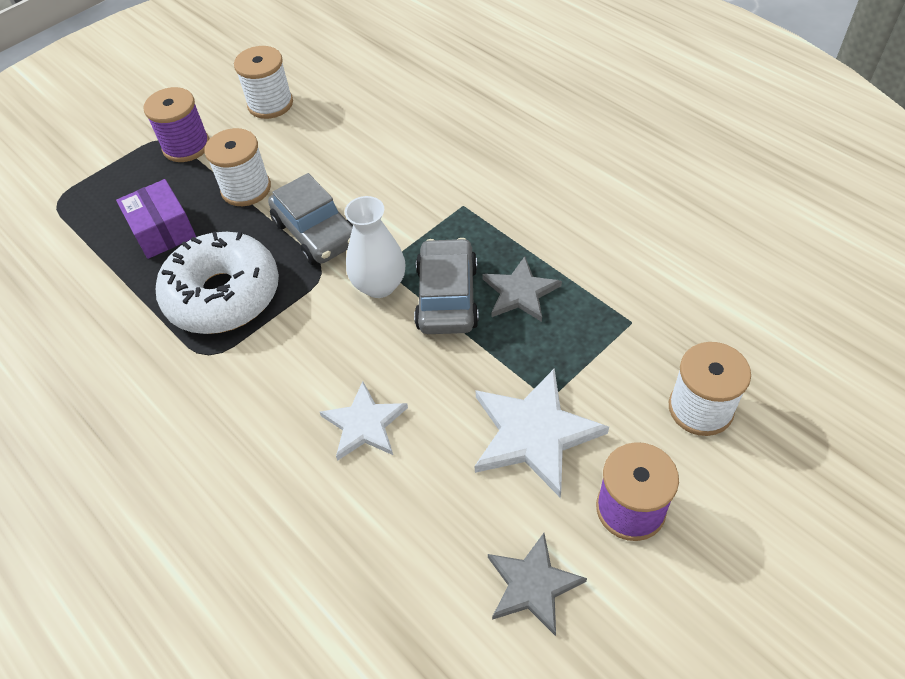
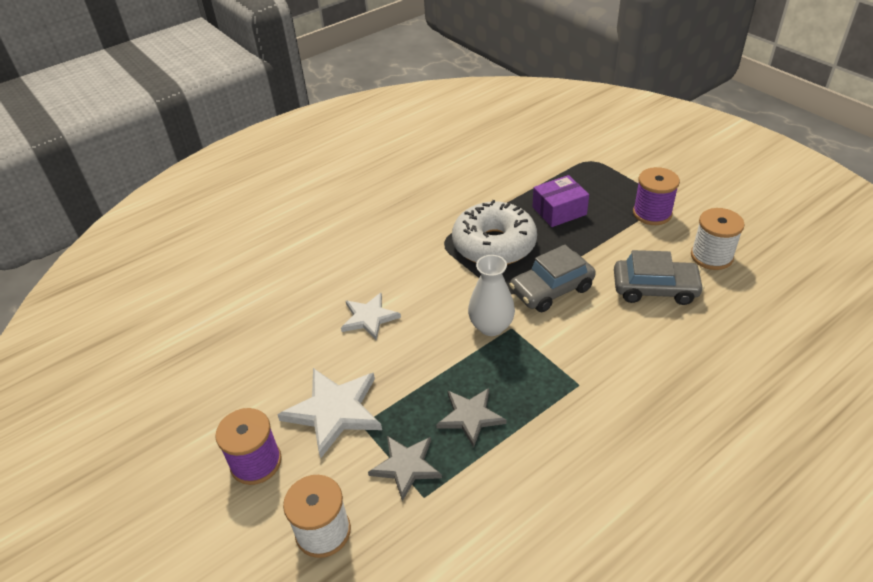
camera: 95 degrees right, 10 degrees down
(246, 189) = (602, 249): white spool -> none
(447, 297) = (473, 367): grey car -> grey car (655, 289)
(533, 585) = (226, 398): grey star -> grey star (406, 466)

